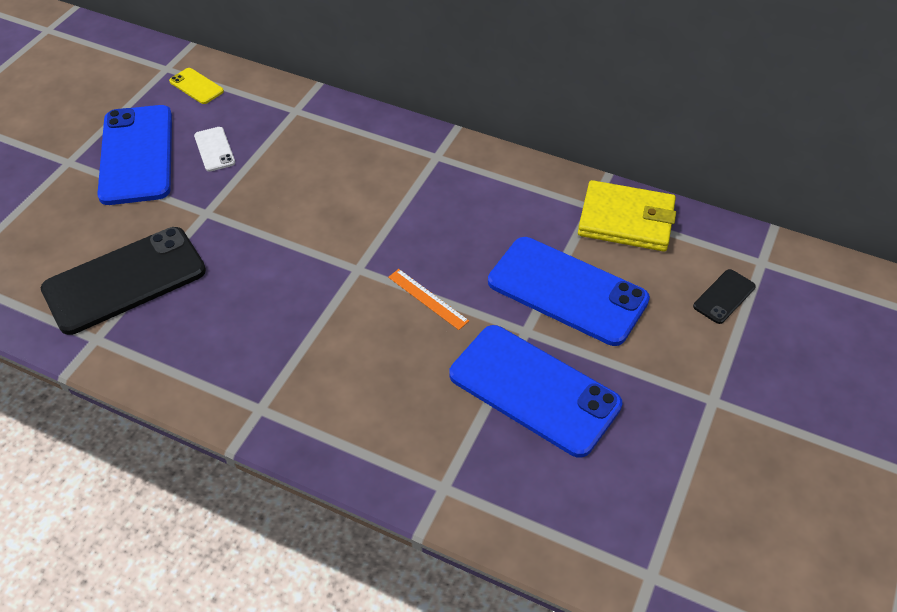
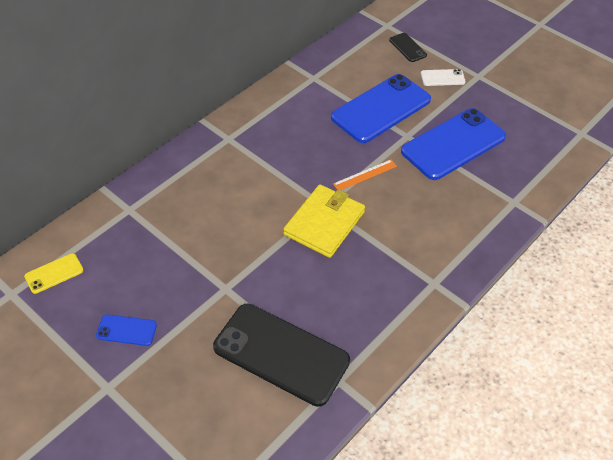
camera: 75 degrees left, 0 degrees up
(125, 280) = (281, 354): black phone -> black phone turned 45 degrees counterclockwise
(137, 155) = (126, 330): blue phone -> blue phone, size x0.44
(214, 149) = (149, 272): white phone -> white phone (442, 78)
(626, 220) = (332, 66): yellow wallet -> yellow wallet (324, 223)

